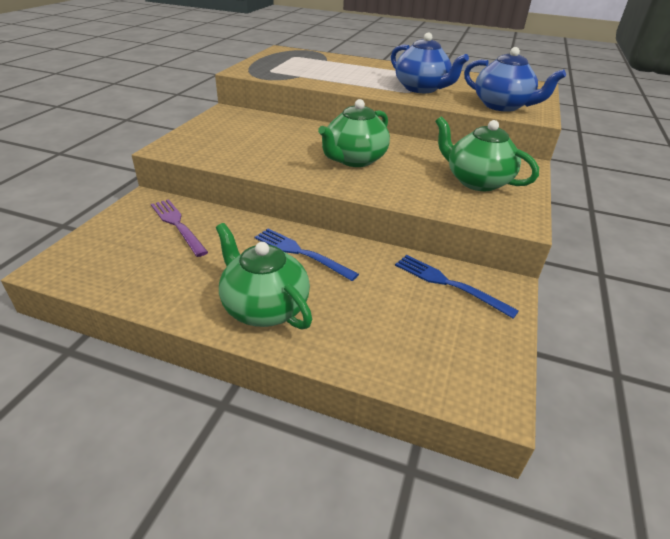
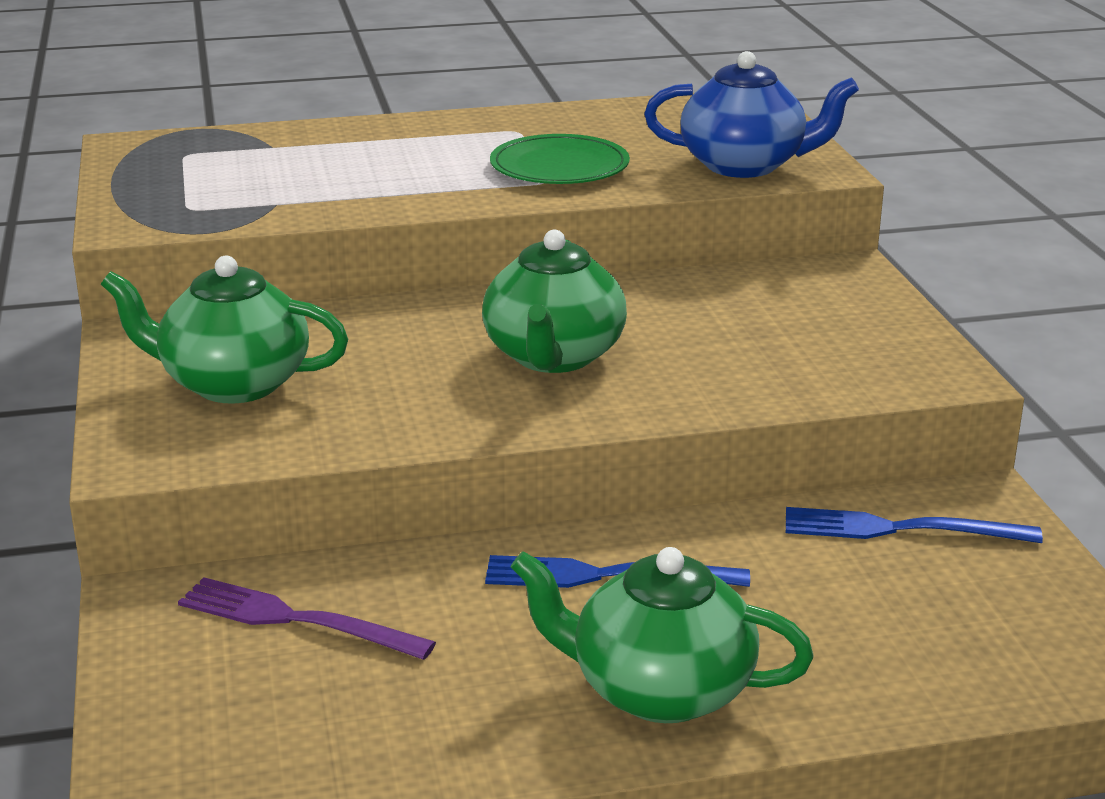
camera: 30 degrees left, 10 degrees down
(421, 89) = (559, 166): blue teapot -> green plate
(476, 181) = (808, 328): green teapot -> green teapot (233, 383)

